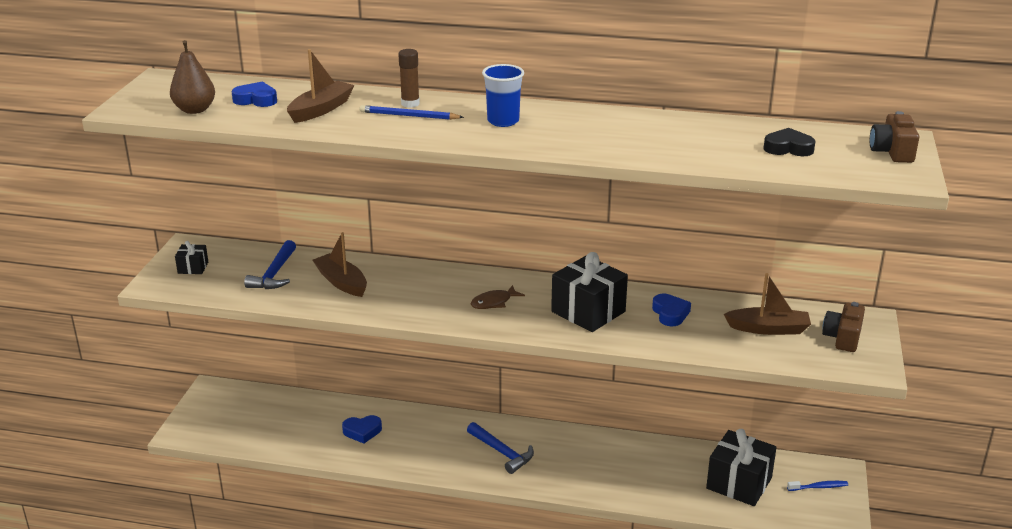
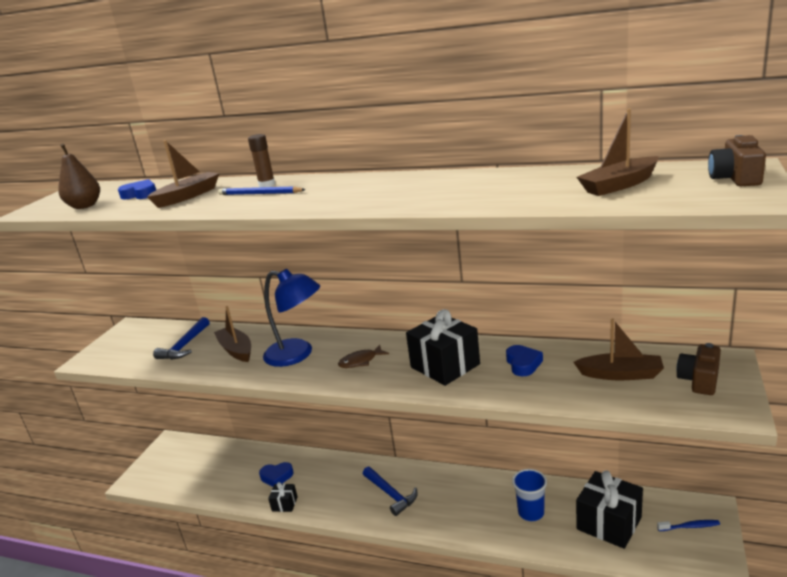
camera: 10 degrees right, 5 degrees down
(193, 268) = (123, 344): black gift -> black gift (284, 504)
(418, 291) = (297, 354): none -> blue lamp
(503, 121) = (341, 190): blue cup -> blue cup (531, 513)
(788, 148) = (619, 185): black heart -> brown boat

